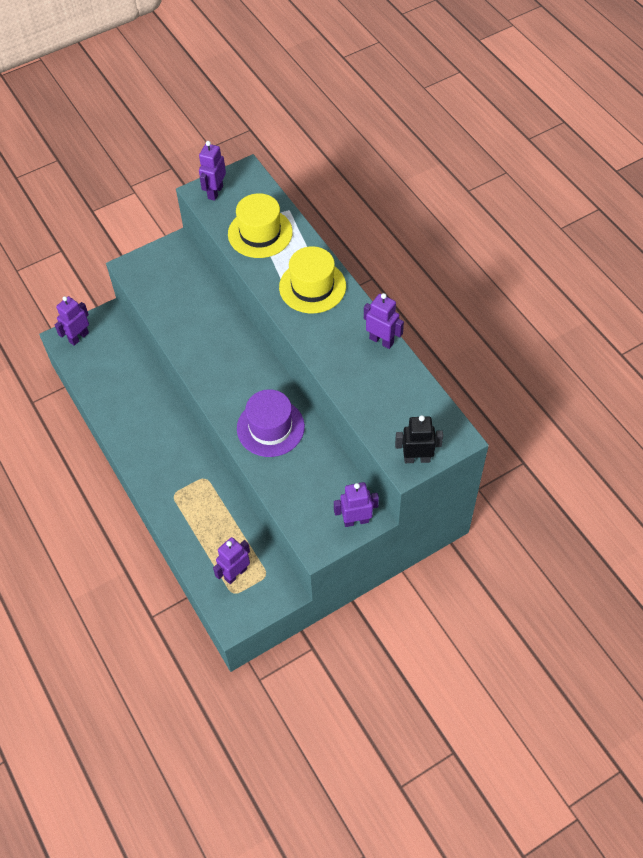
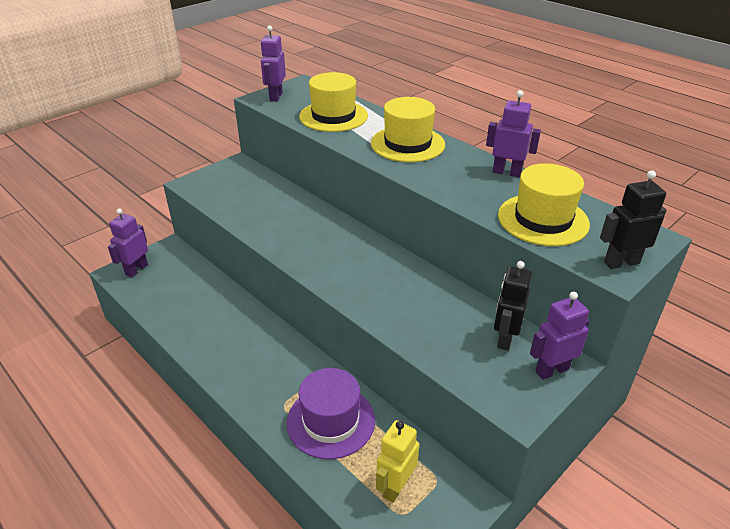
camera: 15 degrees left, 20 degrees down
(235, 573) = (395, 487): purple robot -> yellow robot
(270, 427) = (397, 292): purple hat -> purple hat (331, 421)
(335, 487) = (505, 338): none -> black robot
(382, 402) = (543, 219): none -> yellow hat

